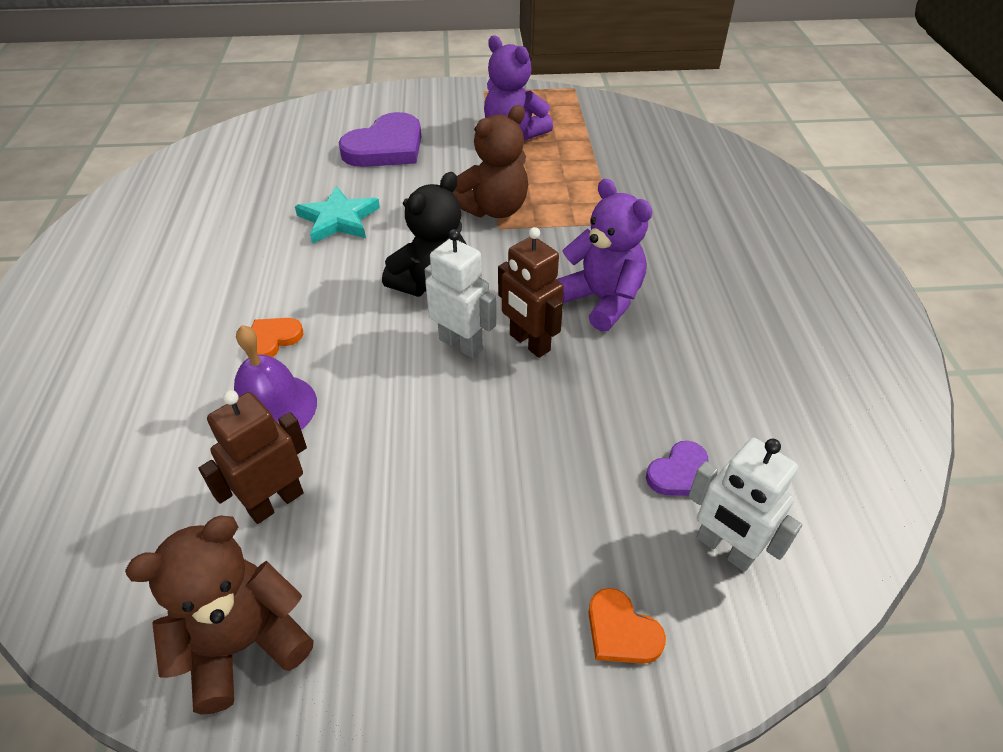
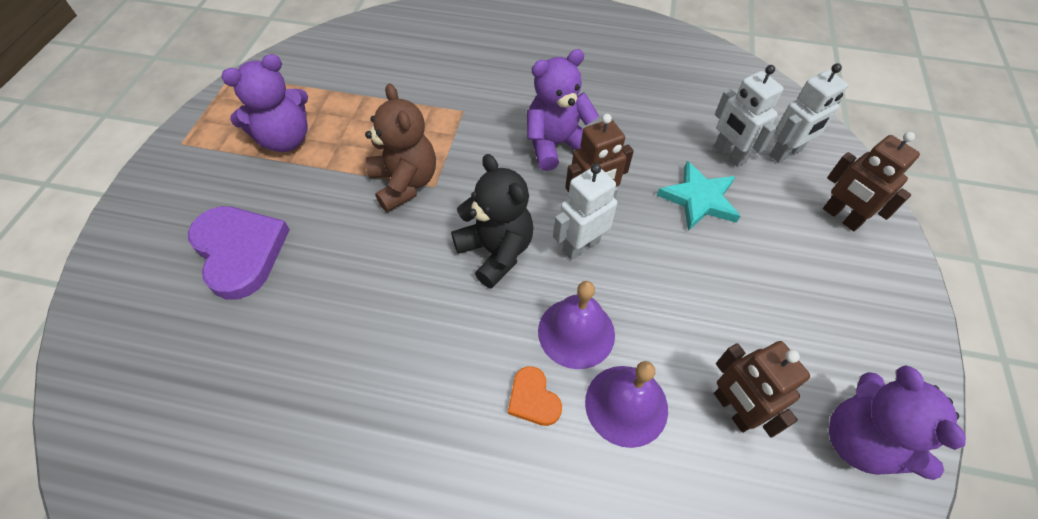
camera: 75 degrees left, 10 degrees up
(243, 643) = (859, 441): brown teddy bear -> purple teddy bear
(338, 219) = (358, 316): turquoise star -> turquoise star (699, 199)
(350, 357) = (576, 332): none -> purple bell
(621, 631) = (841, 217): orange heart -> brown robot
(680, 473) = (729, 154): purple heart -> white robot

